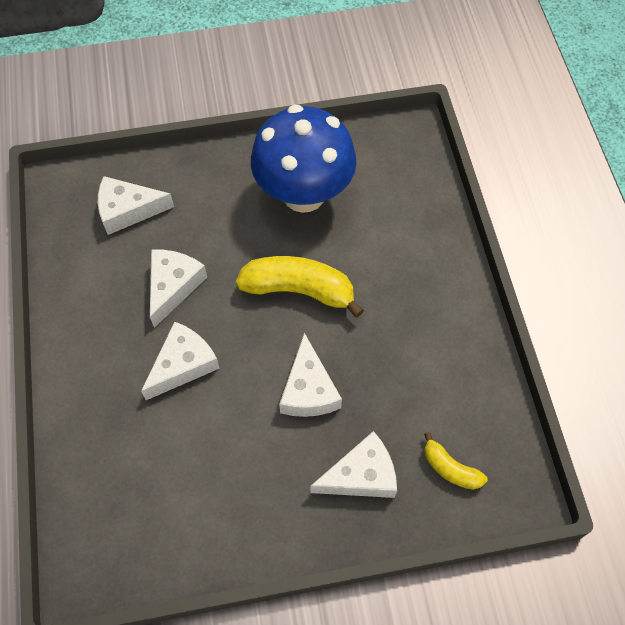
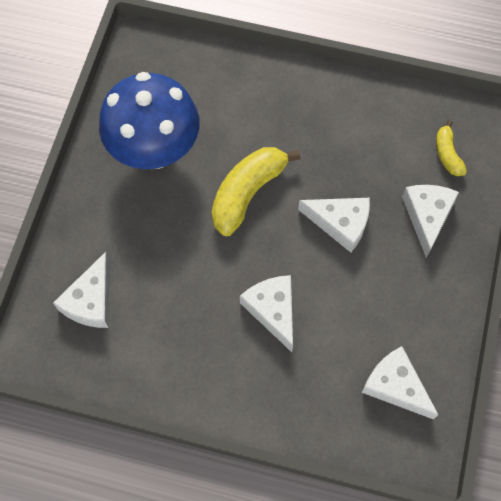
camera: 65 degrees left, 5 degrees up
(173, 286) = (192, 290): white cheese -> white cheese (395, 386)
(450, 468) = (447, 154): yellow banana -> yellow banana turned 105 degrees clockwise

